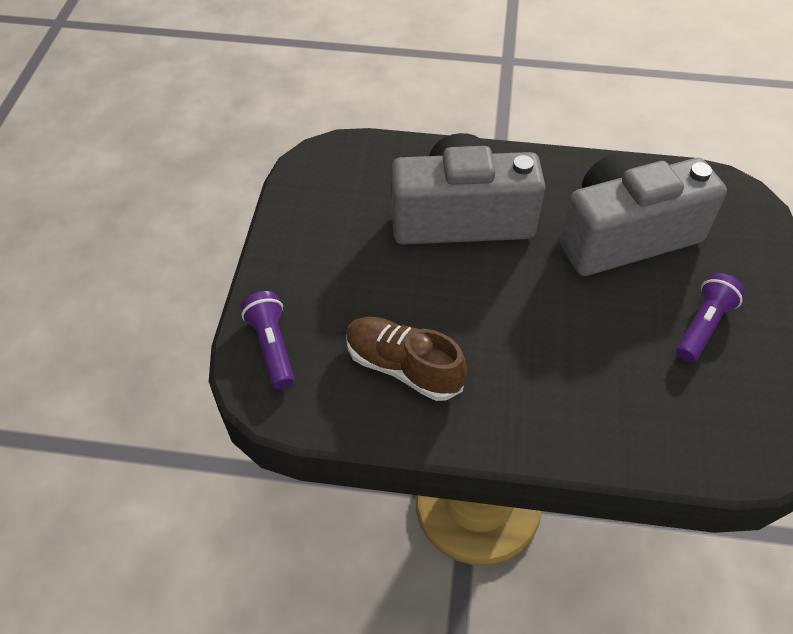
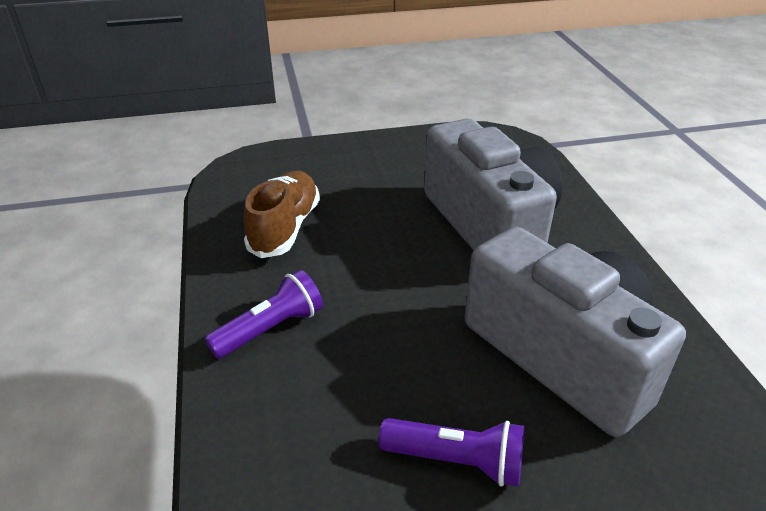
camera: 70 degrees right, 15 degrees down
(272, 346) = (279, 161): purple flashlight -> purple flashlight (271, 329)

